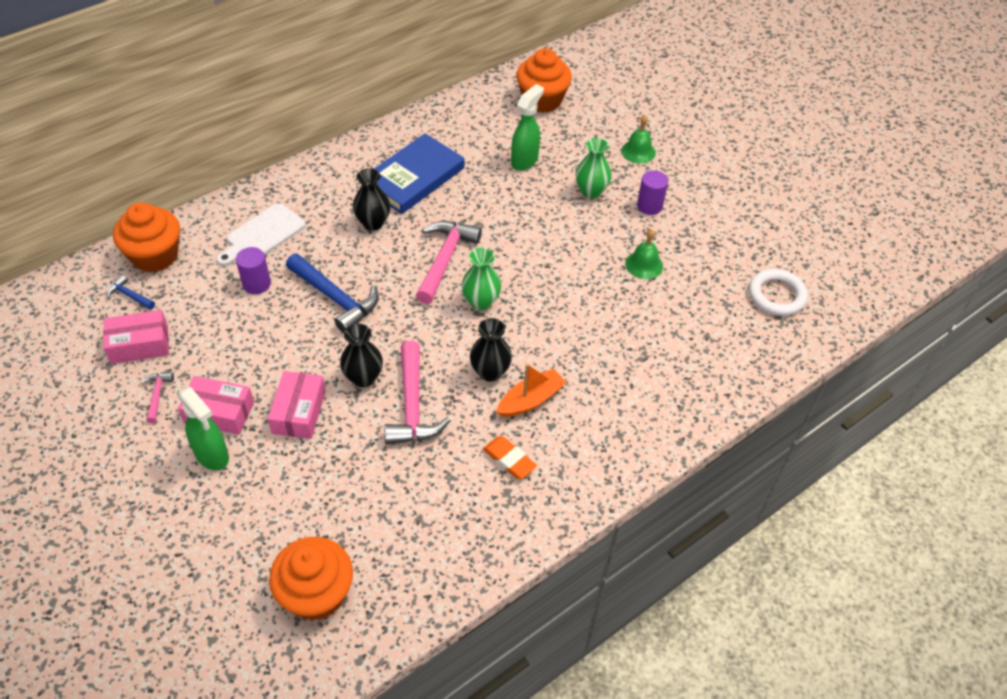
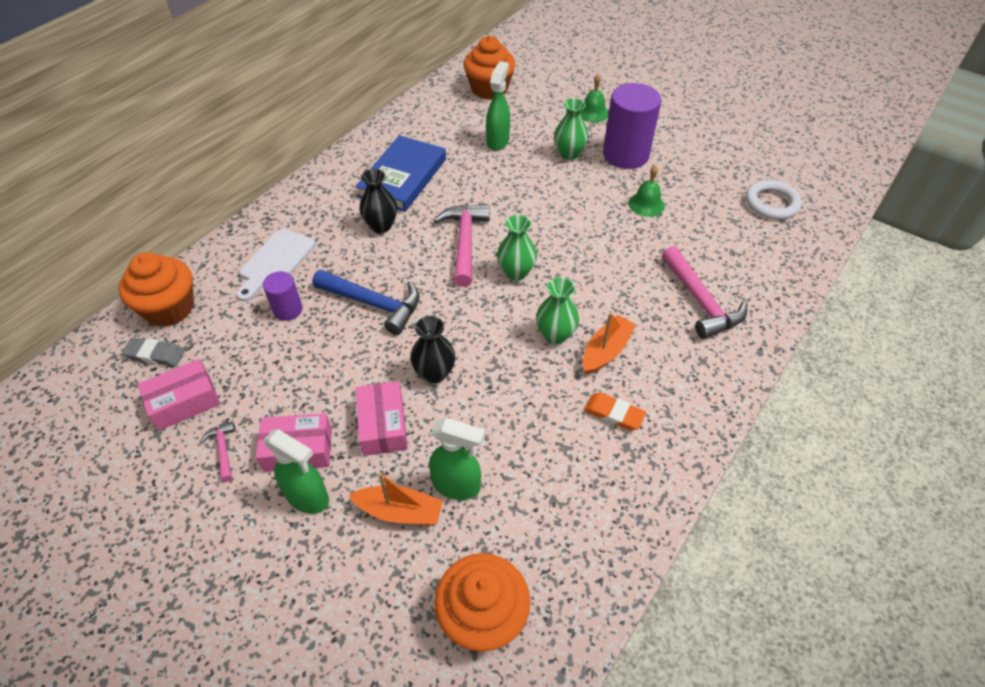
camera: 15 degrees left, 0 degrees up
(129, 295) = (155, 355): blue hammer -> grey eraser
(283, 489) = (399, 511): none -> orange boat
(341, 482) = (457, 485): none -> green spray bottle
(412, 406) = (495, 387): pink hammer -> pink hammer (701, 302)
(490, 372) = (555, 335): black vase -> green vase
(649, 206) = (625, 154): purple cylinder -> purple cylinder, size x1.93

